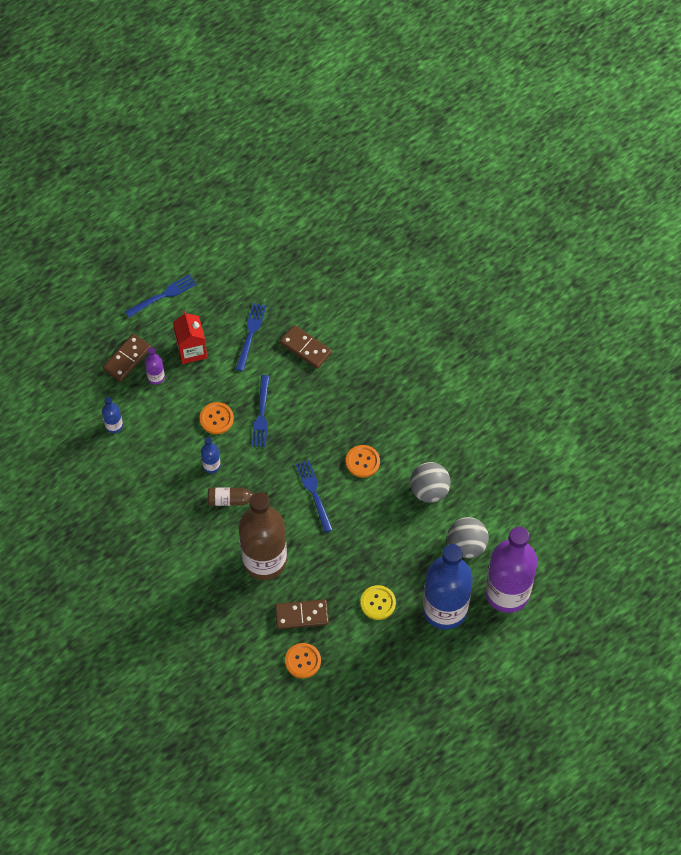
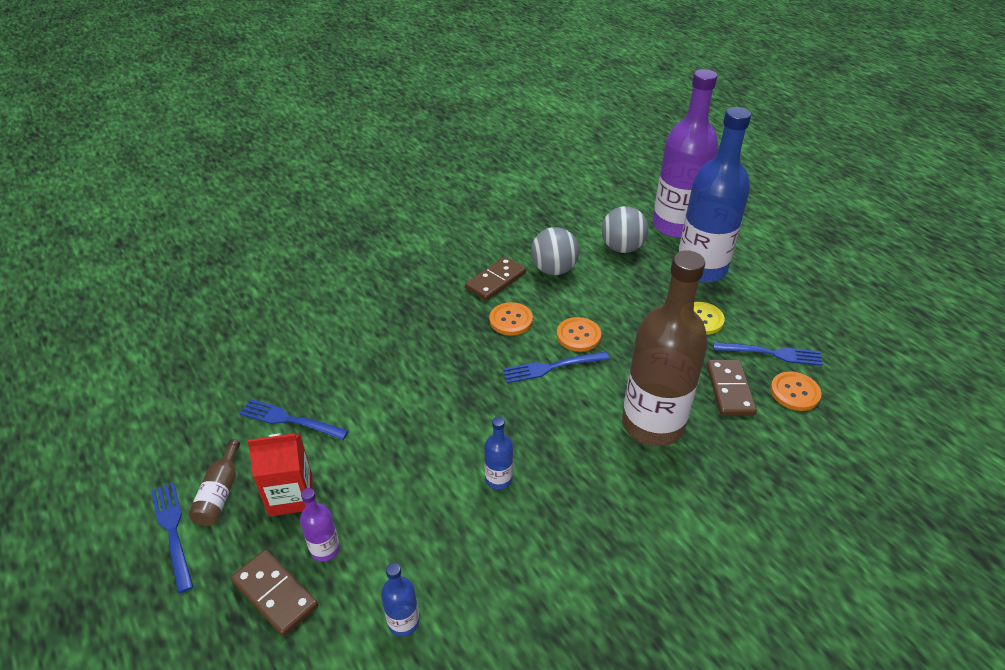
camera: 85 degrees left, 20 degrees down
(216, 419) = (420, 468): orange button -> orange button (578, 335)
(233, 500) = (558, 454): brown bottle -> brown bottle (220, 493)
(261, 414) = (424, 415): blue fork -> blue fork (771, 353)
(306, 348) = (333, 362): brown domino -> brown domino (495, 281)

